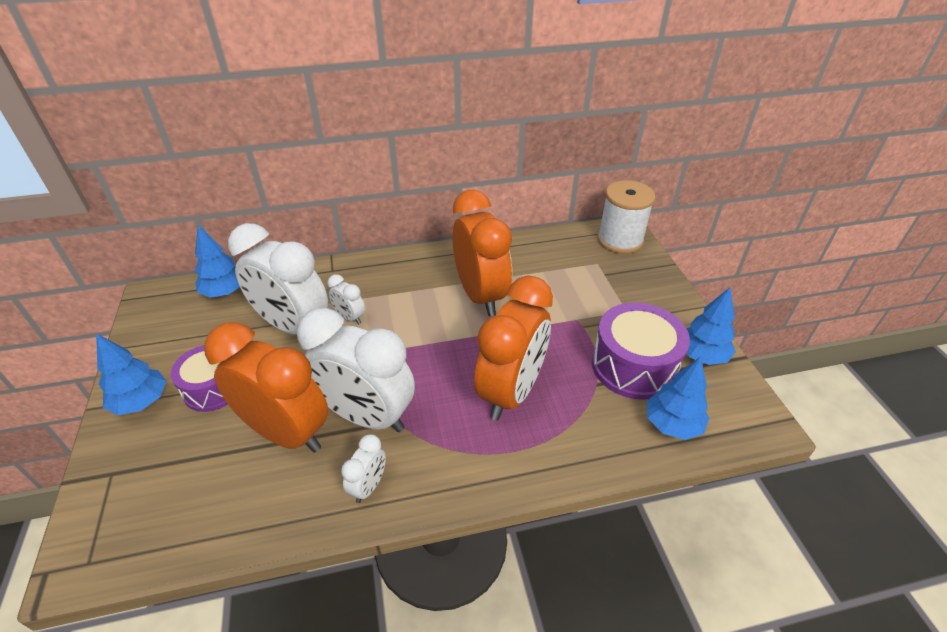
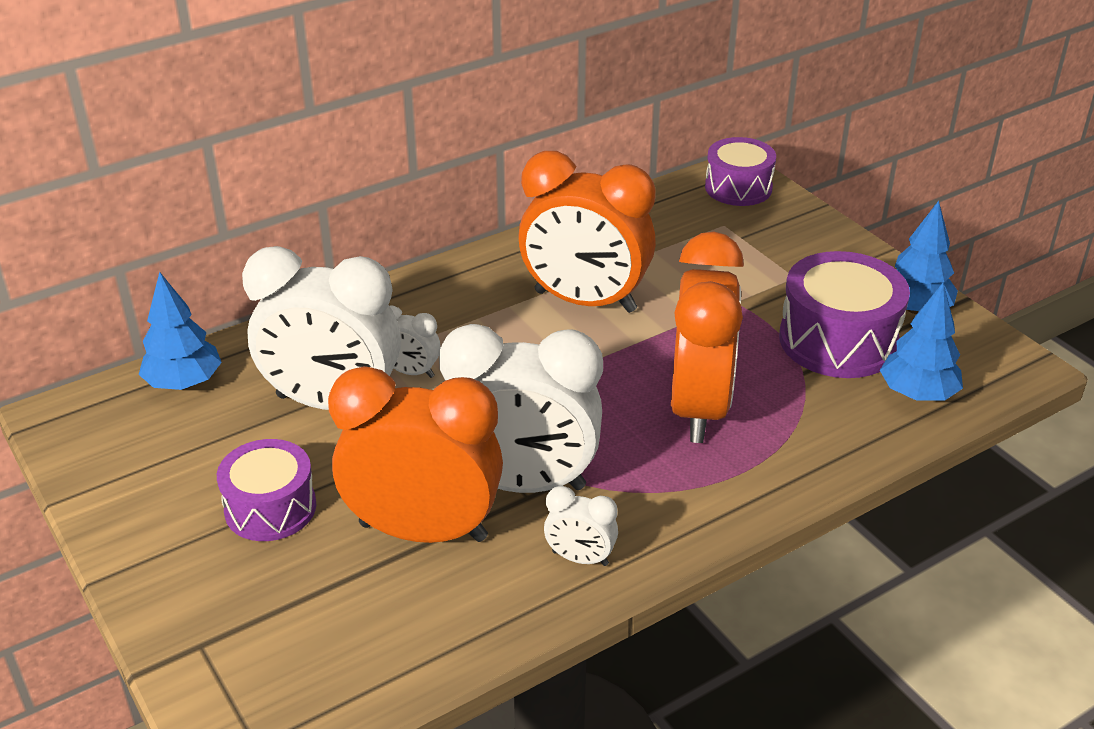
camera: 20 degrees left, 5 degrees down
(141, 402) = (171, 552): blue tree -> none
(368, 486) = (580, 558): white clock -> white clock turned 105 degrees clockwise
(480, 295) = (585, 301): orange clock -> orange clock turned 150 degrees clockwise
(620, 240) = (738, 188): white spool -> purple drum

